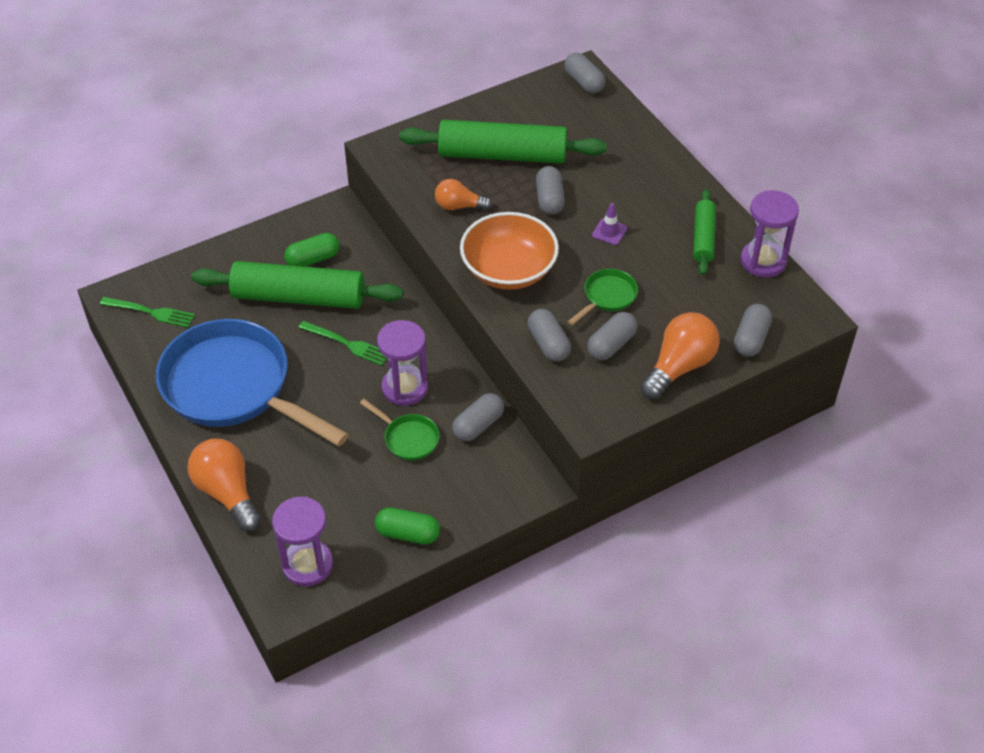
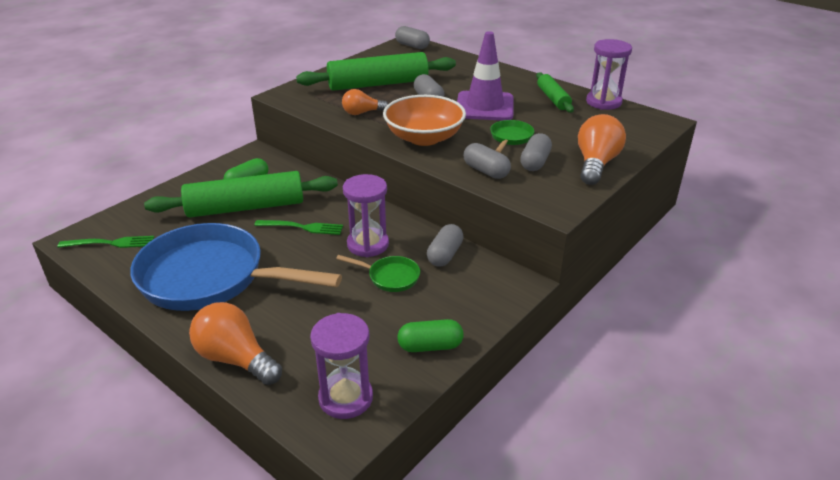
camera: 20 degrees left, 15 degrees down
(609, 232) = (484, 106): purple traffic cone -> purple traffic cone, size x2.47
(751, 339) = (632, 140): grey capsule -> none

